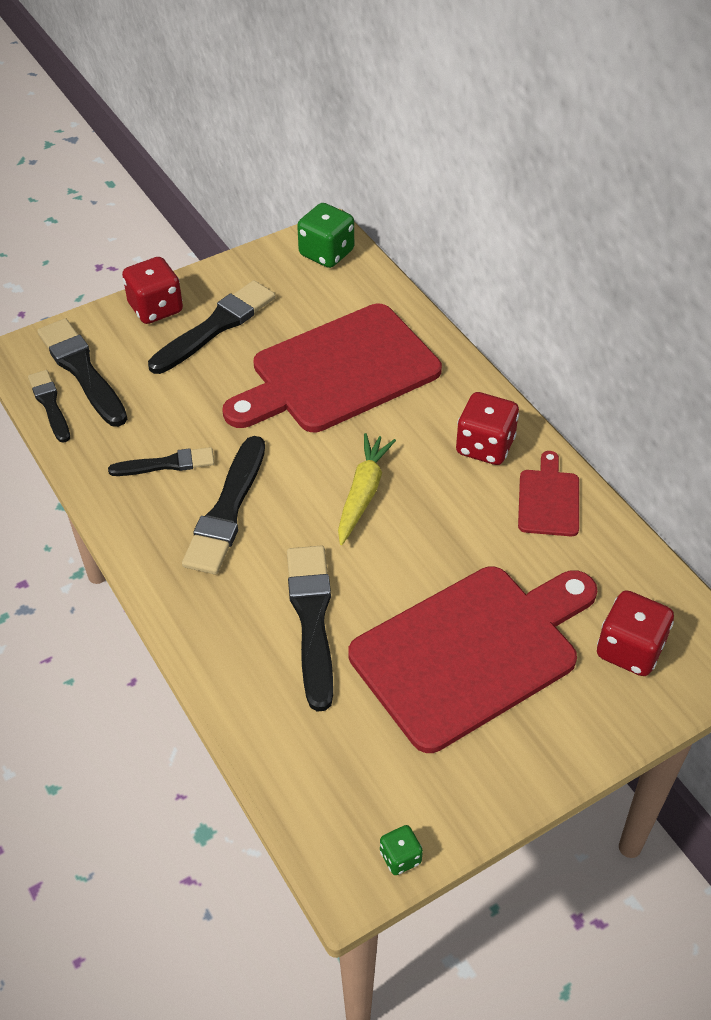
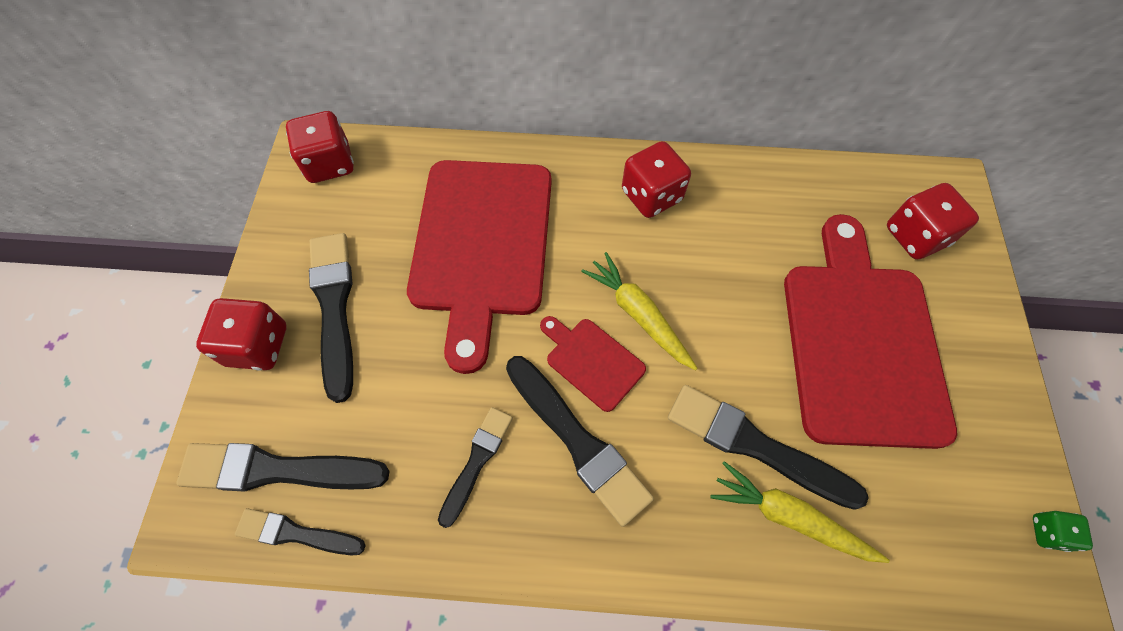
camera: 55 degrees left, 15 degrees up
(270, 666) = (789, 517): none -> yellow carrot
(326, 253) = (329, 164): green dice -> red dice
(549, 499) = (737, 190): red cutting board -> red cutting board (592, 361)

